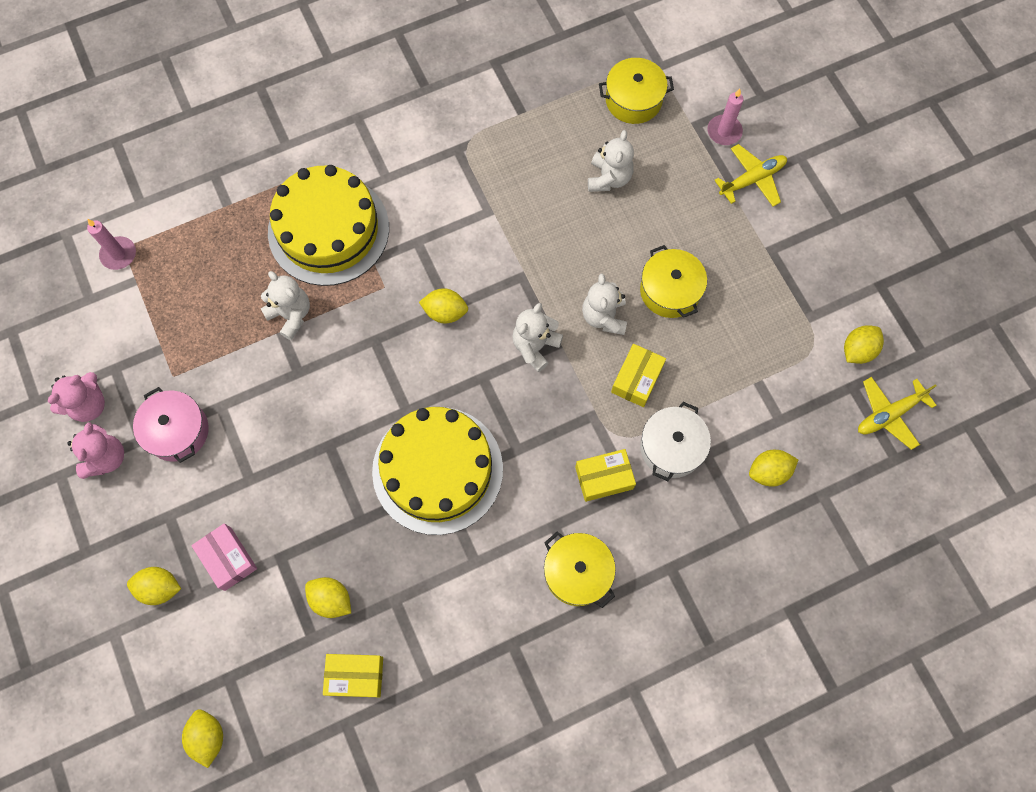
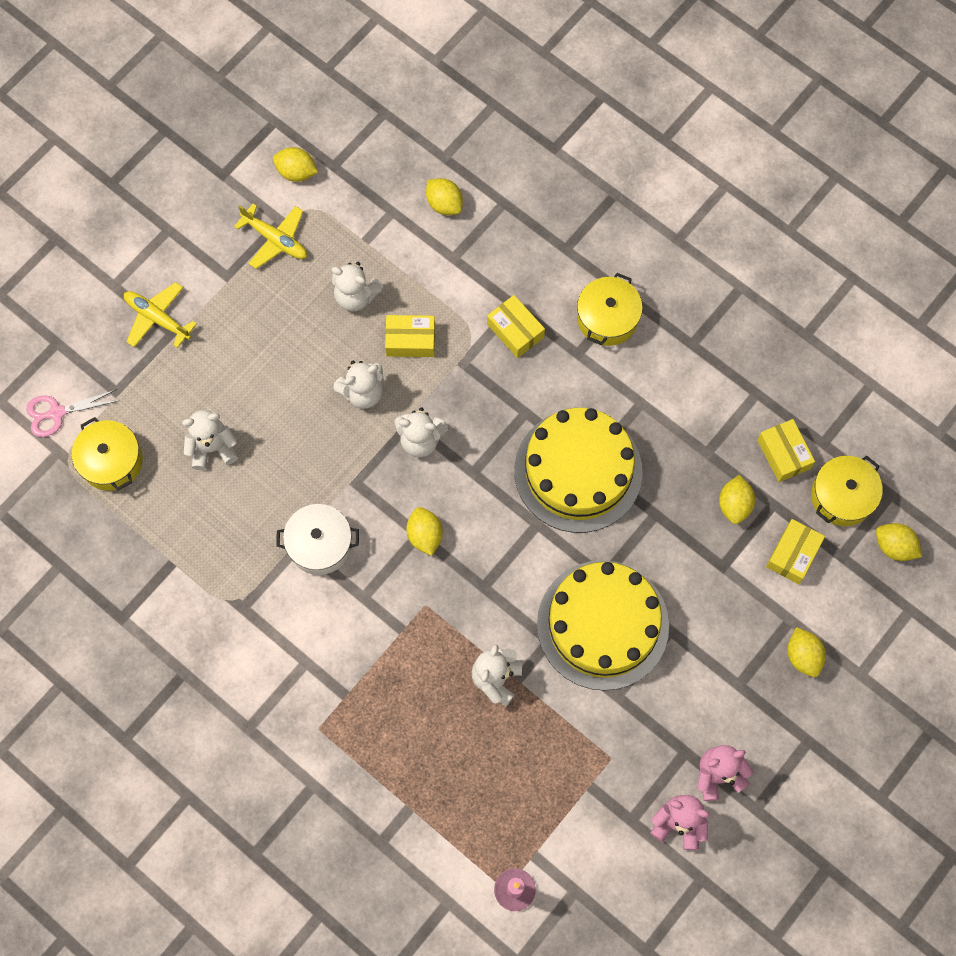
camera: 115 degrees left, 0 degrees up
(177, 431) = (660, 722): pink pot -> none
(208, 737) = (894, 546): yellow lemon -> yellow lemon turned 75 degrees clockwise
(228, 559) = (747, 611): pink box -> none
(255, 630) = (793, 554): none -> yellow box
(328, 230) = (390, 690): yellow cake -> yellow cake (602, 625)
(670, 290) = (309, 346): yellow pot -> yellow pot (842, 496)
(671, 447) = (460, 288): white pot -> white pot (320, 544)
(696, 75) = (57, 413): none -> pink scissors
(703, 350) = (356, 296): none -> white teddy bear
(724, 131) = (113, 363): pink candle -> none
(889, 414) = (346, 130): yellow plane -> yellow plane (276, 240)

